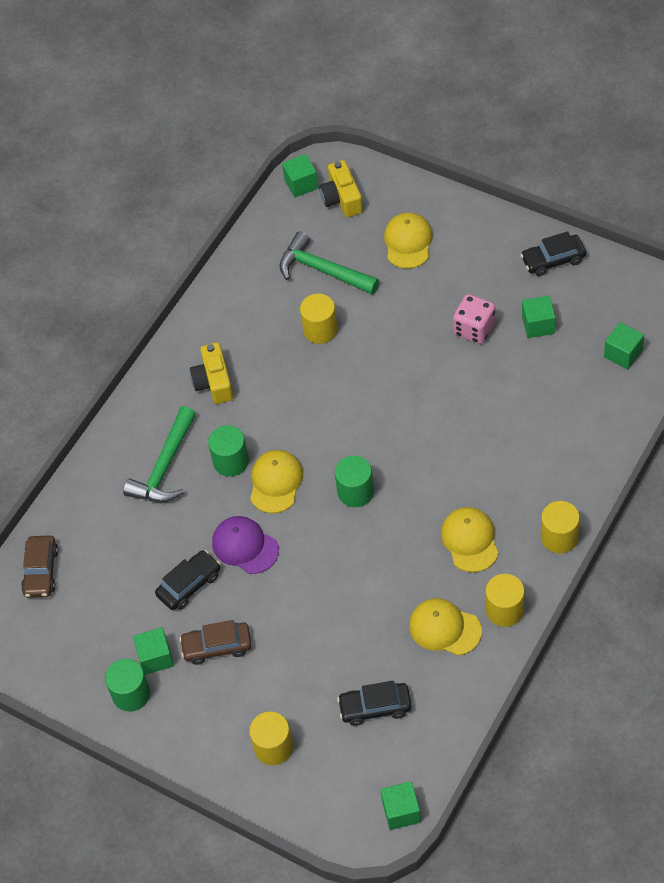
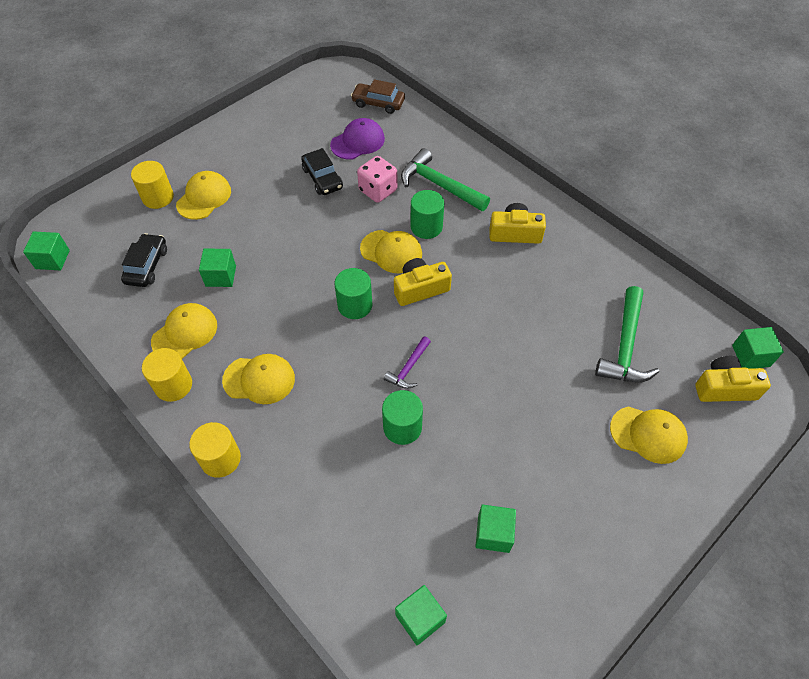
camera: 100 degrees right, 0 degrees up
(131, 694) = (251, 131): green cylinder -> green cylinder (402, 427)
(155, 657) = (272, 149): green cube -> green cube (221, 276)
(217, 646) = (260, 183): brown car -> none
(245, 546) = (339, 218): purple cap -> purple cap (358, 142)
(258, 696) = (204, 197): none -> yellow cap
(315, 443) = (420, 289): none -> yellow camera
(320, 330) = (549, 324): yellow cylinder -> none
(323, 271) = (625, 346): green hammer -> green hammer turned 150 degrees clockwise
(410, 425) = (409, 368): none -> purple hammer
(474, 329) = (508, 463): pink dice -> pink dice (378, 190)
(553, 260) = (586, 587): black car -> none

